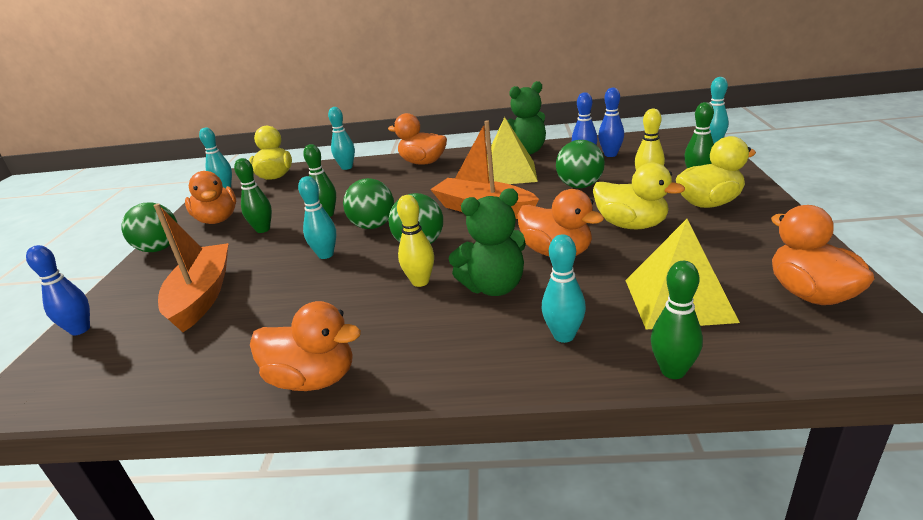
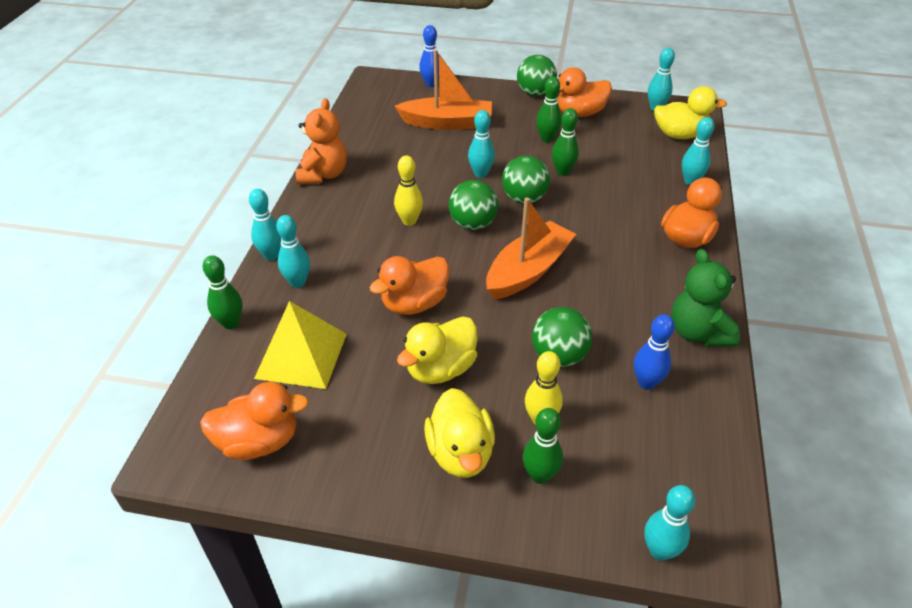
camera: 95 degrees right, 15 degrees up
(313, 379) = (323, 174): orange duck -> orange teddy bear
(494, 287) = (379, 258): green teddy bear -> none
(508, 173) = (623, 304): yellow pyramid -> none
(520, 376) = (271, 255): none -> turquoise bowling pin
(610, 154) = (657, 415): blue bowling pin -> none

